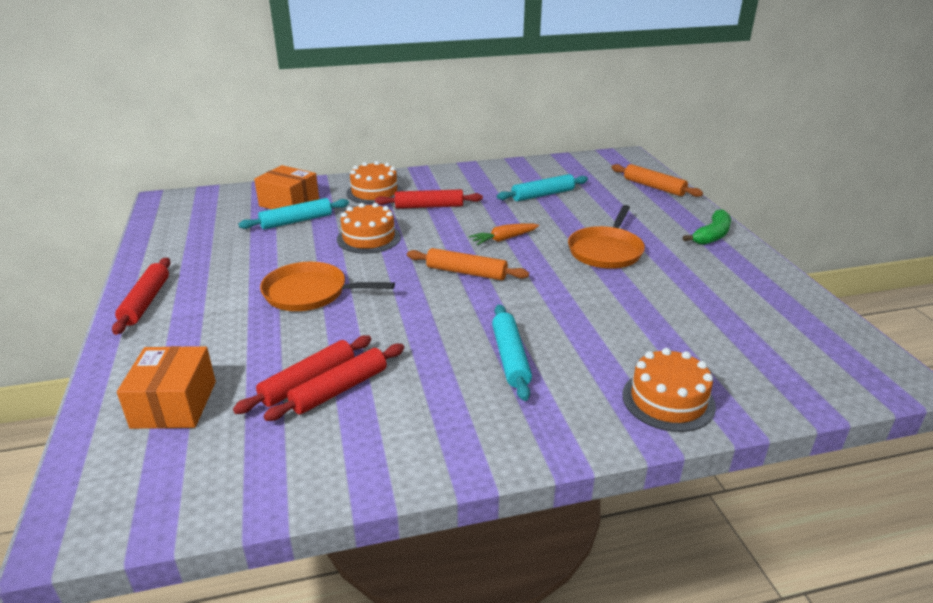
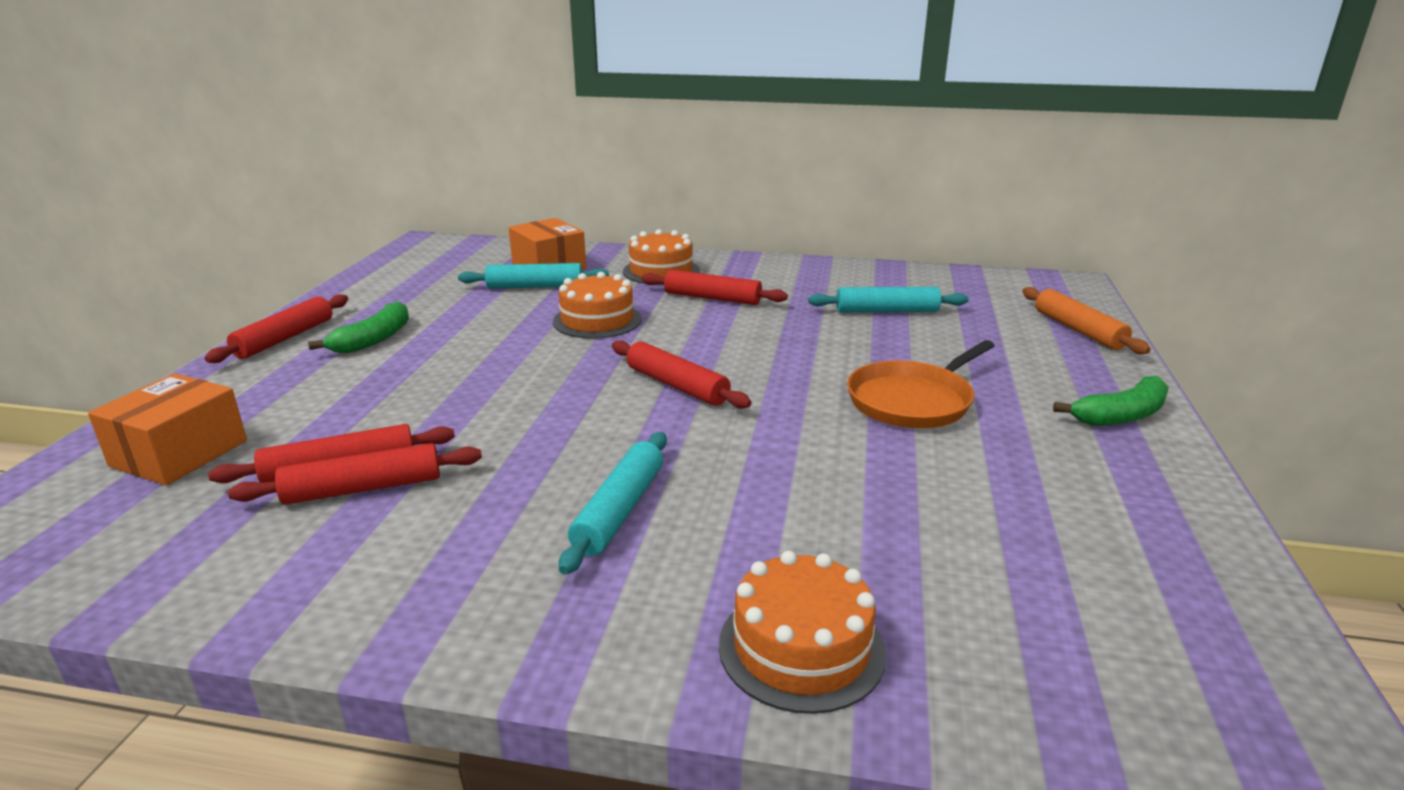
camera: 25 degrees right, 5 degrees down
(220, 287) = (373, 339): none -> green banana
(310, 293) = (460, 367): orange pan -> none
(466, 272) = (677, 385): orange rolling pin -> red rolling pin
(503, 239) = (772, 355): orange carrot -> none

